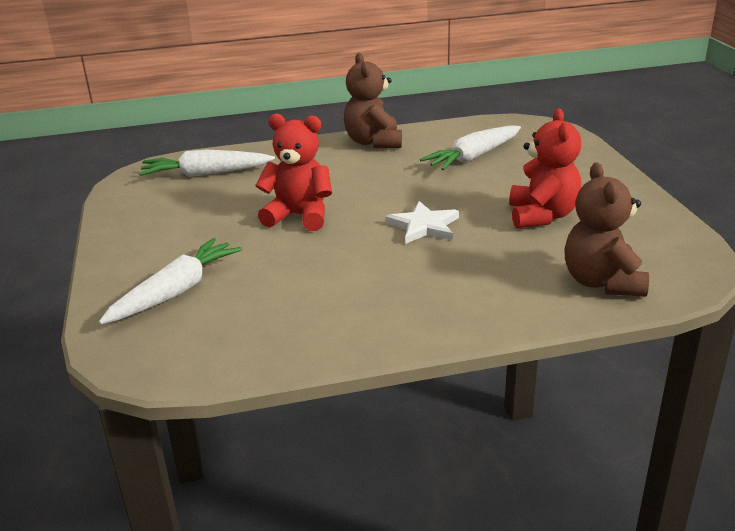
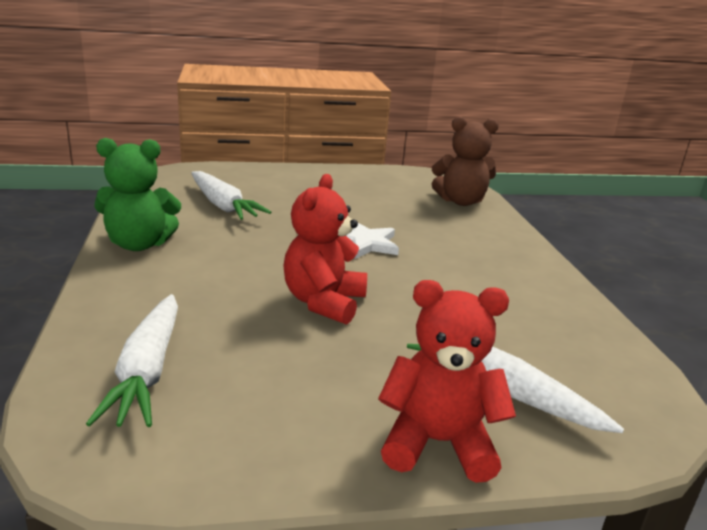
camera: 90 degrees left, 5 degrees down
(373, 142) = (139, 244): brown teddy bear -> green teddy bear
(542, 216) = (358, 201): red teddy bear -> red teddy bear (437, 443)

